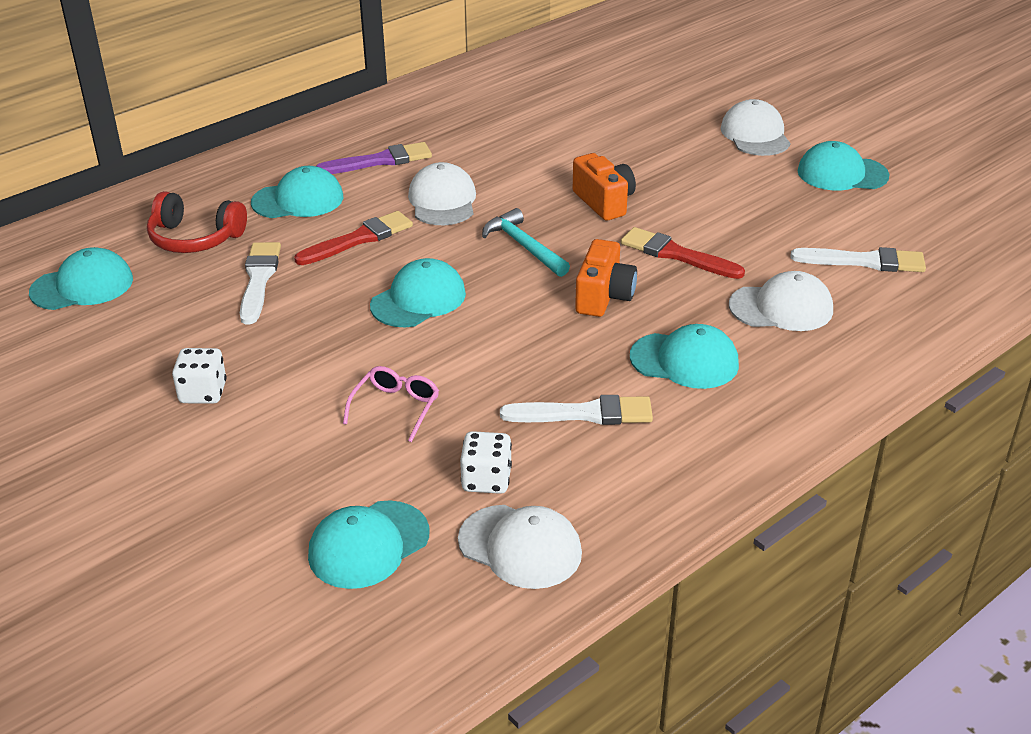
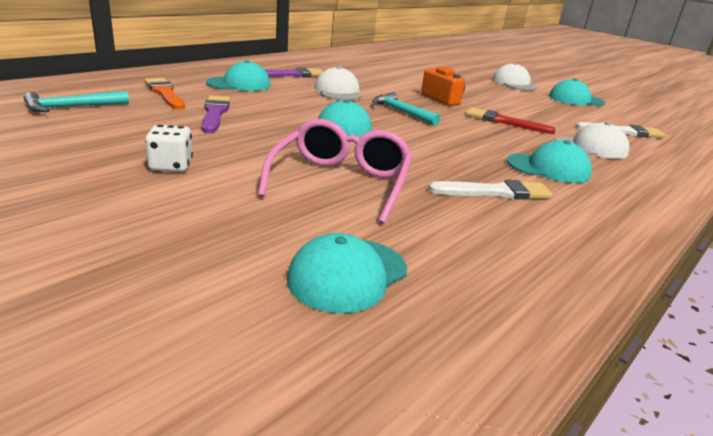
camera: 10 degrees left, 10 degrees down
(82, 286) = (72, 107): turquoise cap -> turquoise hammer
(195, 238) = (165, 93): red headphones -> orange brush
(259, 279) = (215, 113): white brush -> purple brush
(359, 239) = (286, 102): red brush -> none
(396, 407) = (341, 182): pink glasses -> pink glasses, size x1.88
(486, 480) = (439, 229): white dice -> none
(520, 547) = (497, 279): white cap -> none
(604, 297) = (469, 136): orange camera -> none

